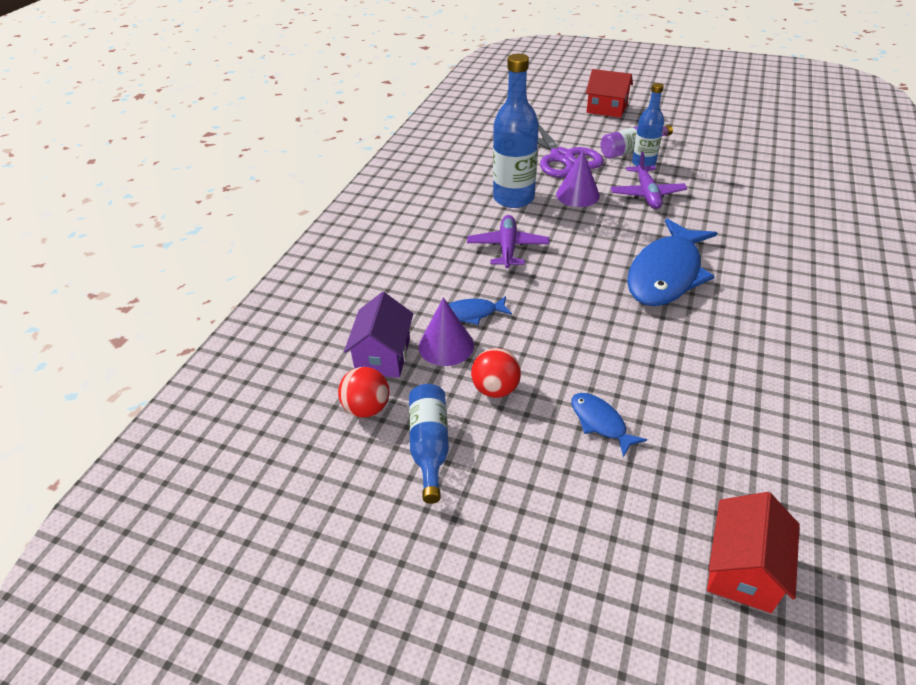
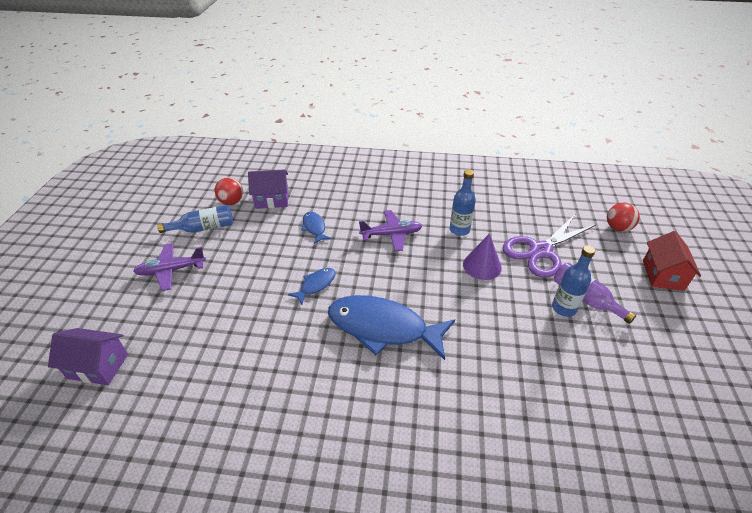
camera: 75 degrees right, 0 degrees up
(446, 346) = (283, 221): purple cone -> none
(495, 389) = (246, 247): red ball -> red ball (617, 228)
(513, 198) = (459, 230): blue bottle -> blue bottle, size x0.61
(600, 422) = (217, 296): blue fish -> blue fish (316, 285)
(647, 194) = (505, 312): purple plane -> purple plane (171, 270)
(742, 569) = (98, 366): red house -> purple house

